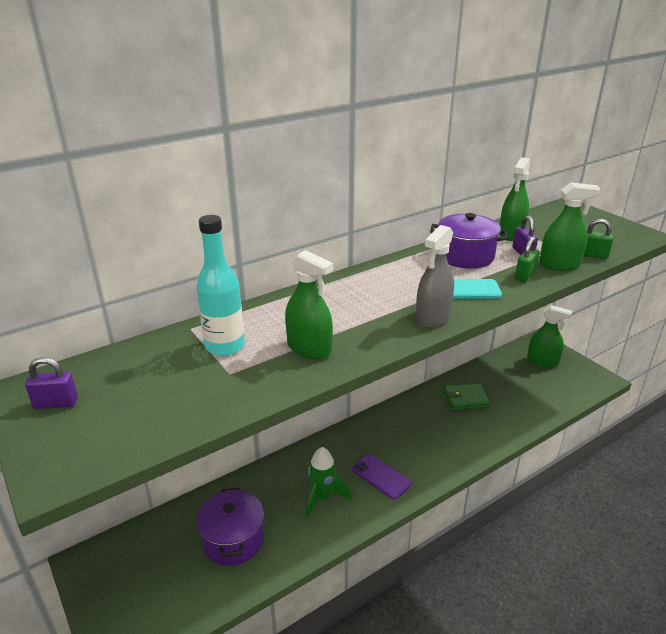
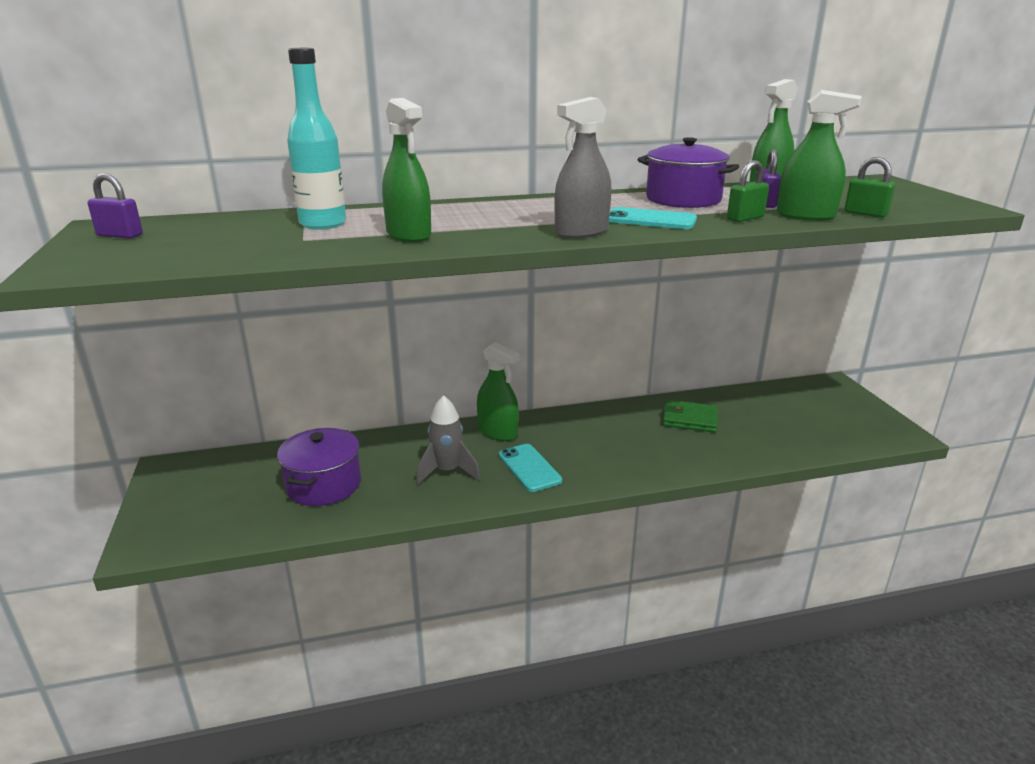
camera: 20 degrees right, 5 degrees down
(323, 497) = (447, 471): green rocket -> grey rocket
(381, 476) = (529, 468): purple phone -> turquoise phone
(542, 361) = (825, 402): green spray bottle -> green spray bottle (497, 432)

